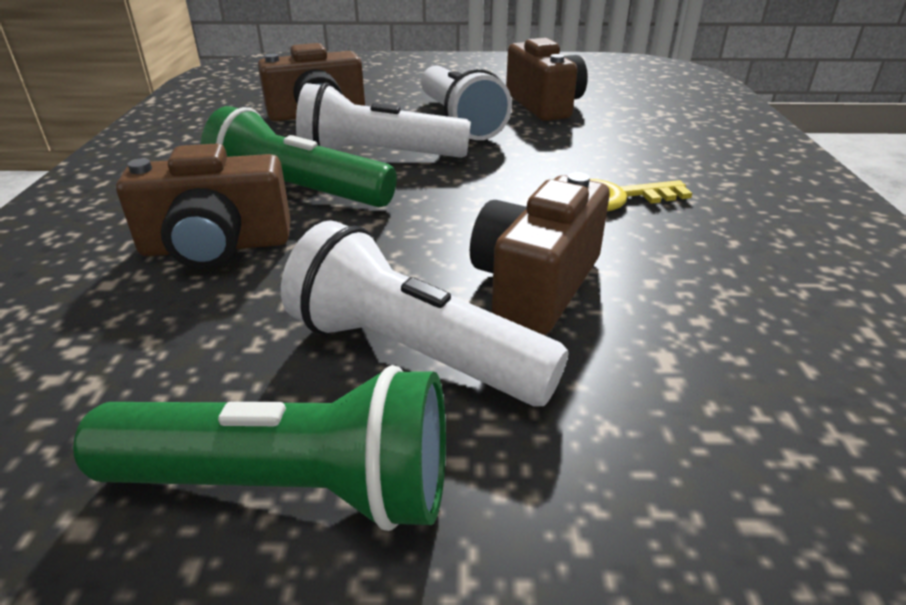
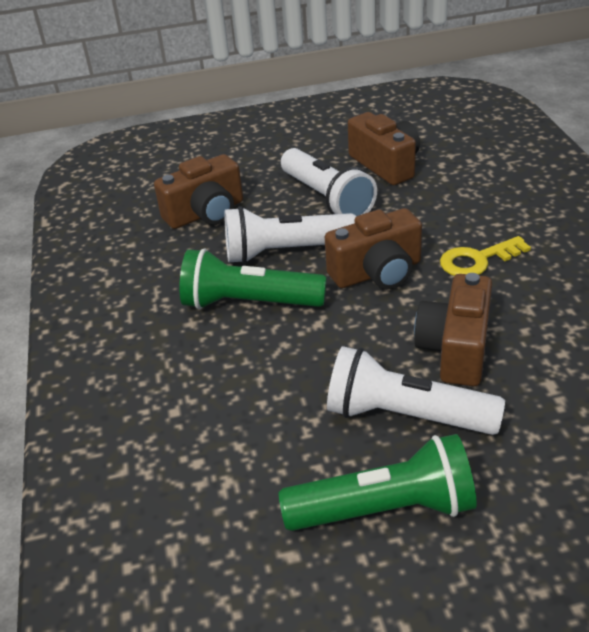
camera: 10 degrees left, 5 degrees up
(216, 246) = (225, 365): brown camera -> brown camera (377, 273)

